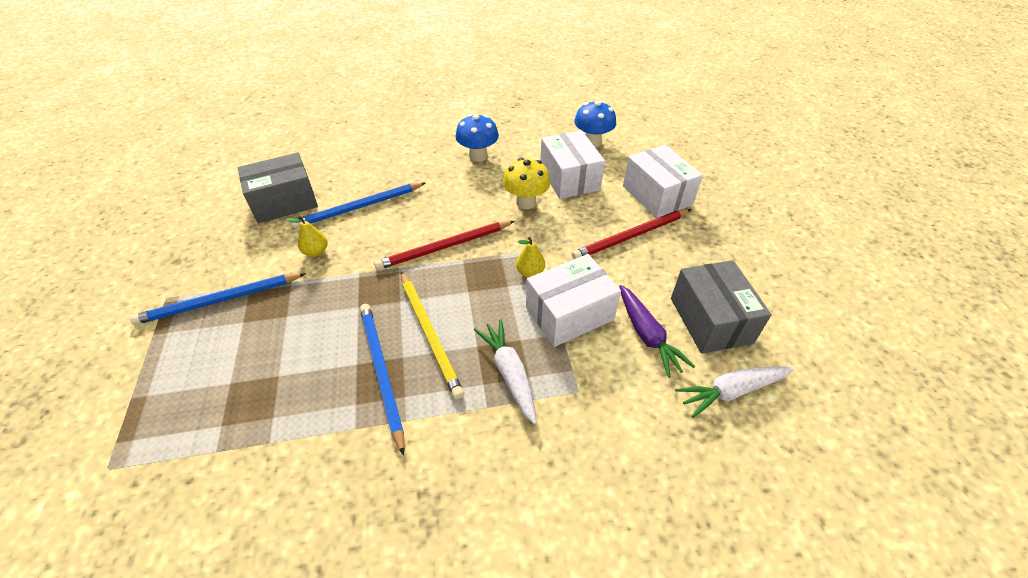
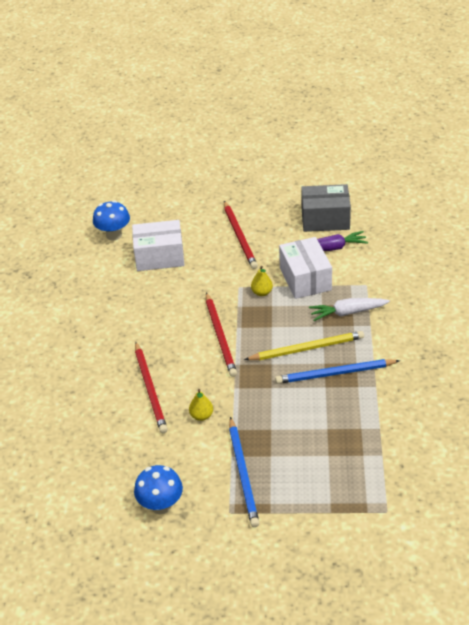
camera: 75 degrees left, 5 degrees down
(284, 202) = (122, 443): grey box -> none
(359, 207) = (150, 389): blue pencil -> red pencil
(478, 156) = (104, 307): blue mushroom -> blue mushroom (161, 505)
(526, 202) = (181, 285): yellow mushroom -> none
(657, 195) = (198, 214): white box -> none
(732, 391) = (377, 224): white carrot -> none

